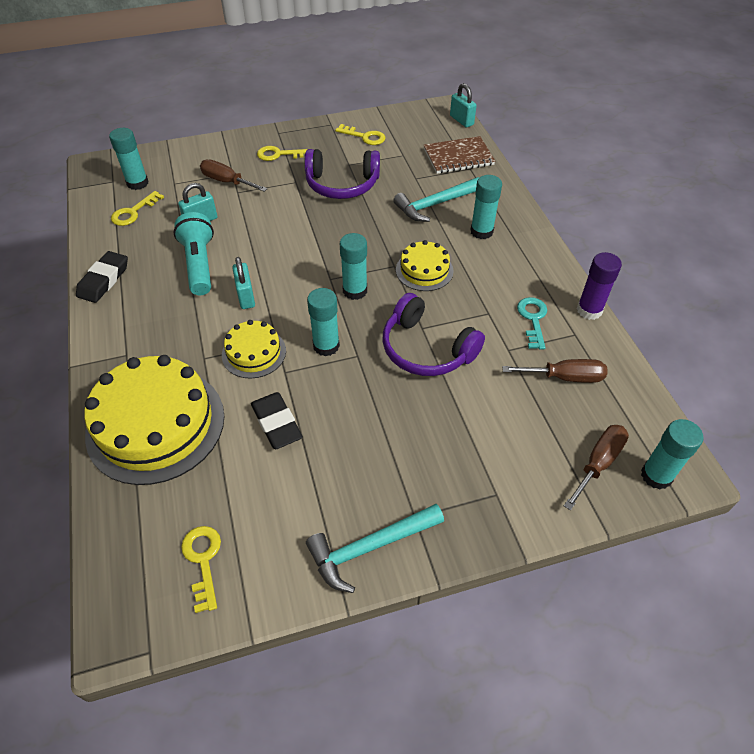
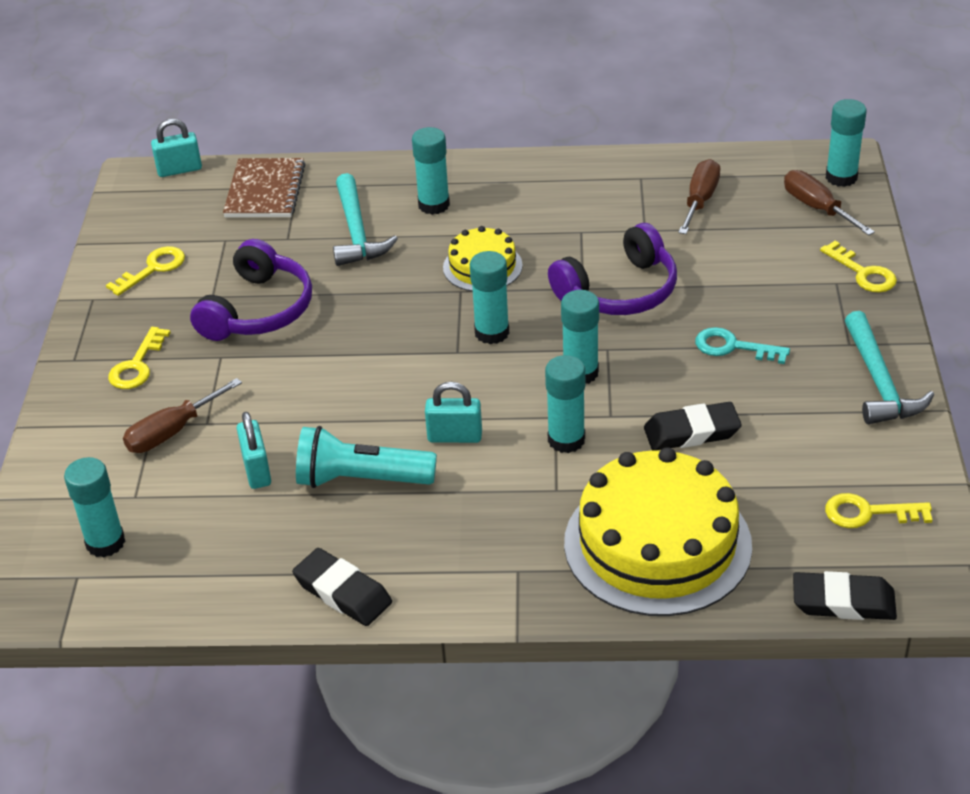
camera: 70 degrees left, 10 degrees down
(101, 555) = (843, 602): none -> black eraser
(133, 212) = (186, 551): yellow key -> yellow key (863, 273)
(254, 353) = (566, 440): yellow cake -> turquoise glue stick
(533, 319) = (605, 201): turquoise key -> turquoise key (733, 347)
(589, 310) = (609, 158): purple glue stick -> none

